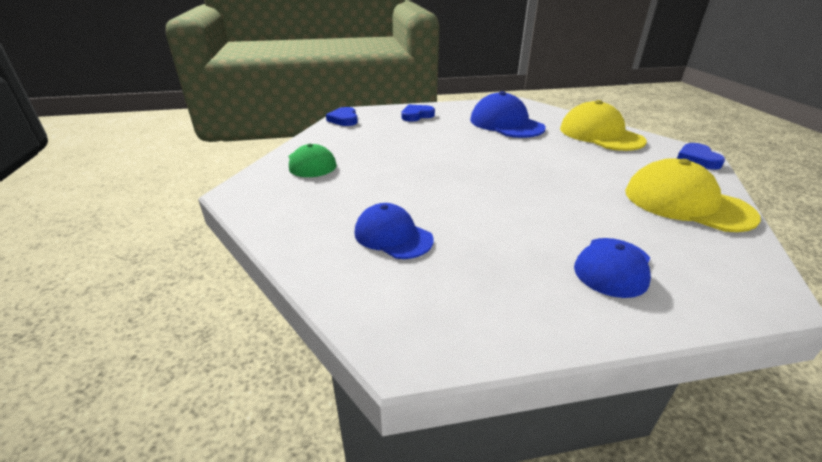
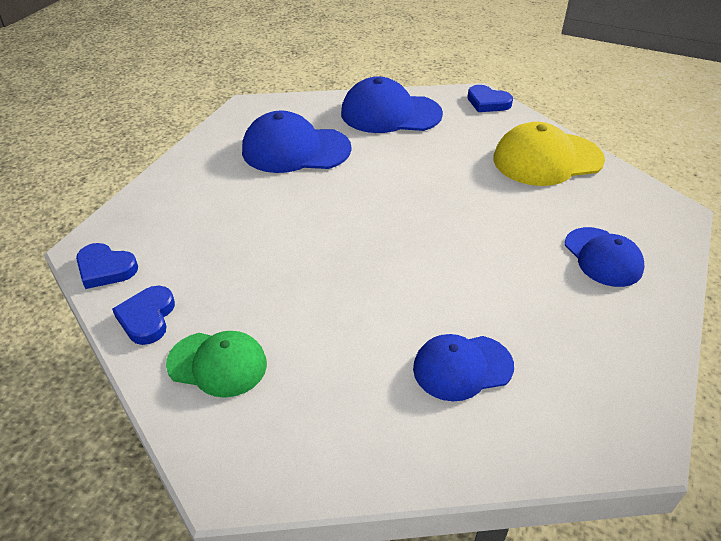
camera: 55 degrees left, 10 degrees up
(416, 115) = (183, 199): blue heart -> blue heart (147, 318)
(600, 135) = (390, 113): yellow cap -> blue cap

